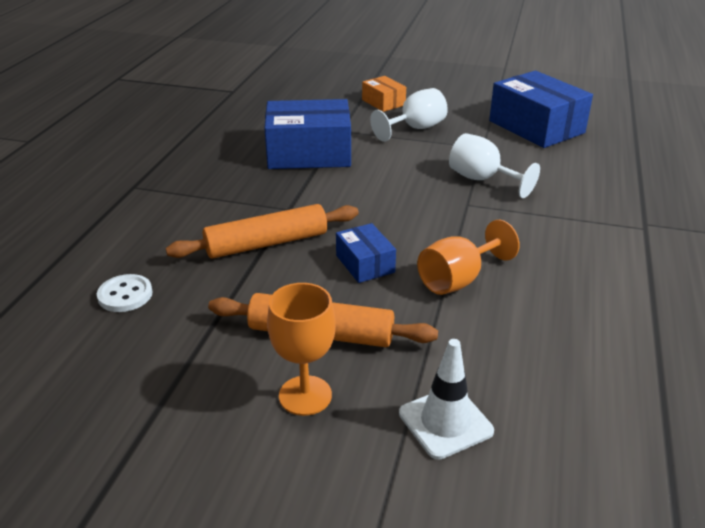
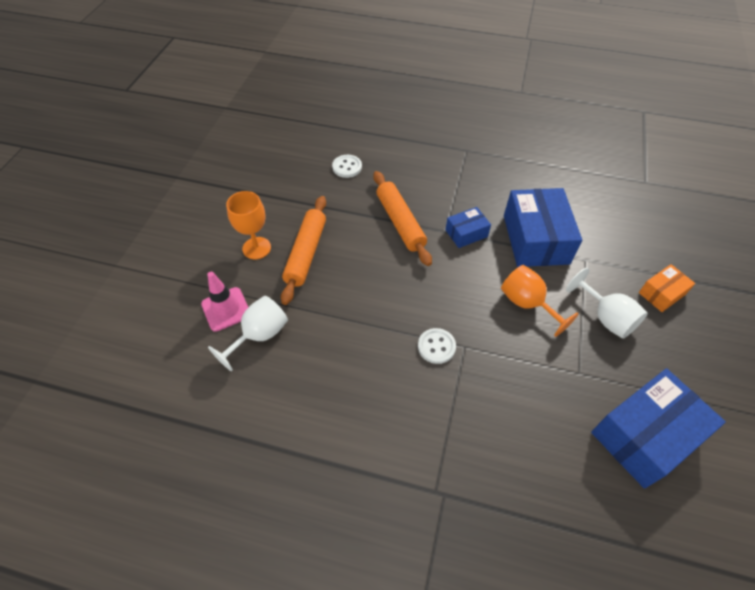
camera: 90 degrees right, 20 degrees up
(365, 264) = (377, 275): blue box -> blue box (466, 233)
(445, 422) = (226, 309): white traffic cone -> pink traffic cone
(458, 280) = (357, 328): orange goblet -> orange goblet (527, 304)
(472, 222) = (436, 346): none -> white button
(482, 180) = (510, 363): white goblet -> white goblet (259, 335)

